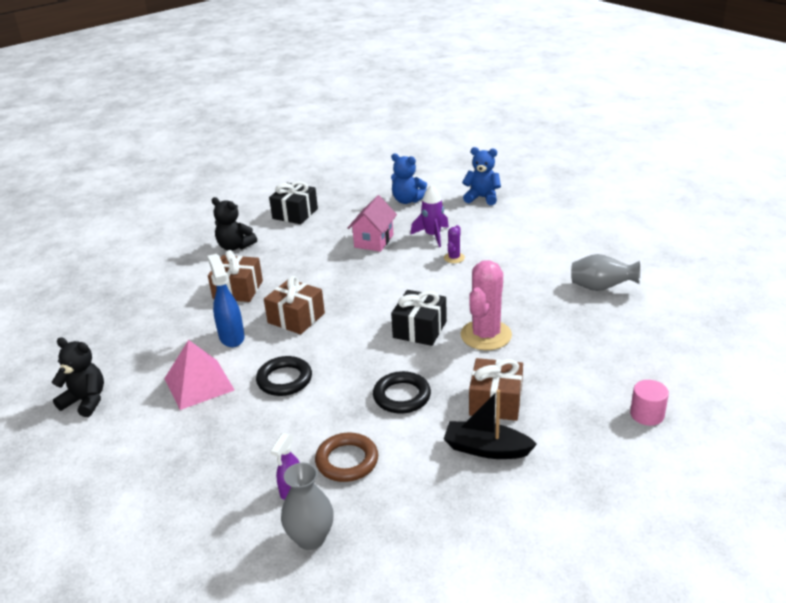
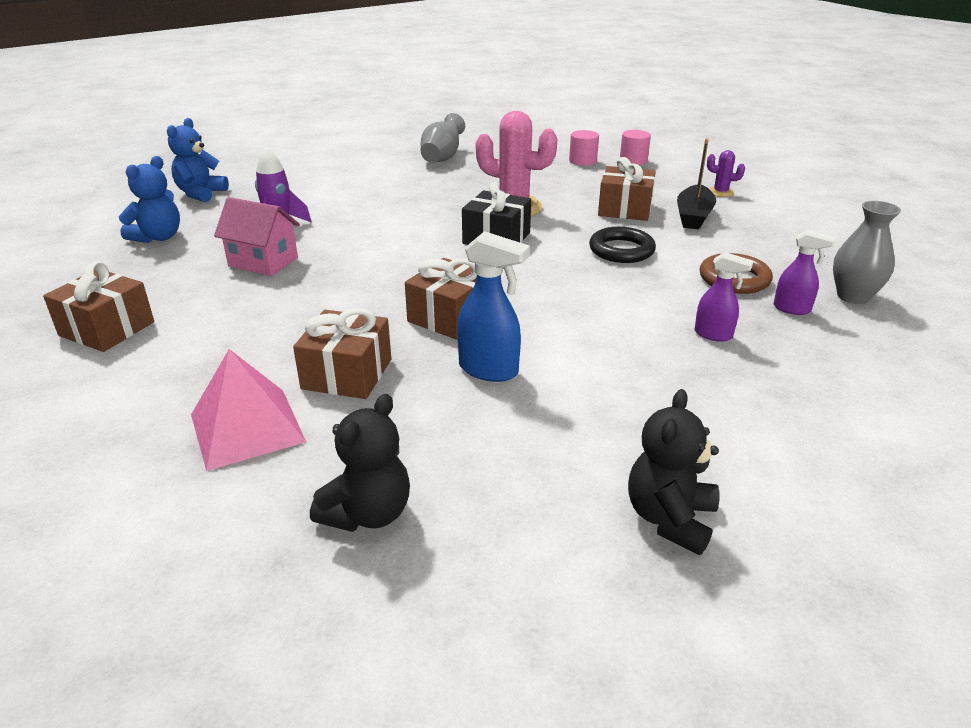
camera: 90 degrees left, 0 degrees up
(199, 384) = (609, 391): pink pyramid -> pink pyramid (247, 427)
(231, 337) = (489, 370): blue spray bottle -> blue spray bottle turned 135 degrees counterclockwise
(235, 246) = (183, 388): black teddy bear -> black teddy bear (368, 513)
(257, 437) = (713, 335): none -> purple spray bottle
(284, 380) = (595, 320): black ring -> none
(295, 214) = (107, 329): black gift -> brown gift
(454, 258) = (344, 215): purple cactus -> purple cactus (720, 192)
(629, 376) = (582, 161): none -> pink cylinder

